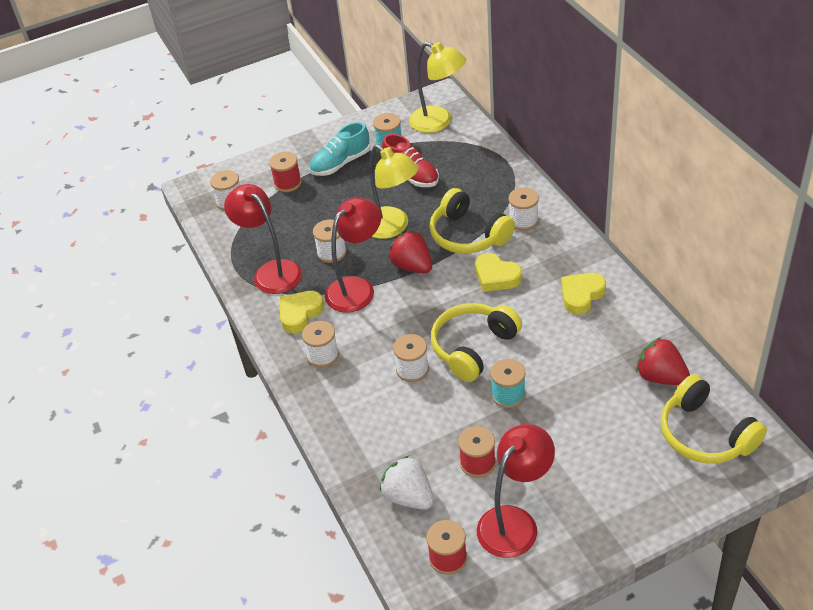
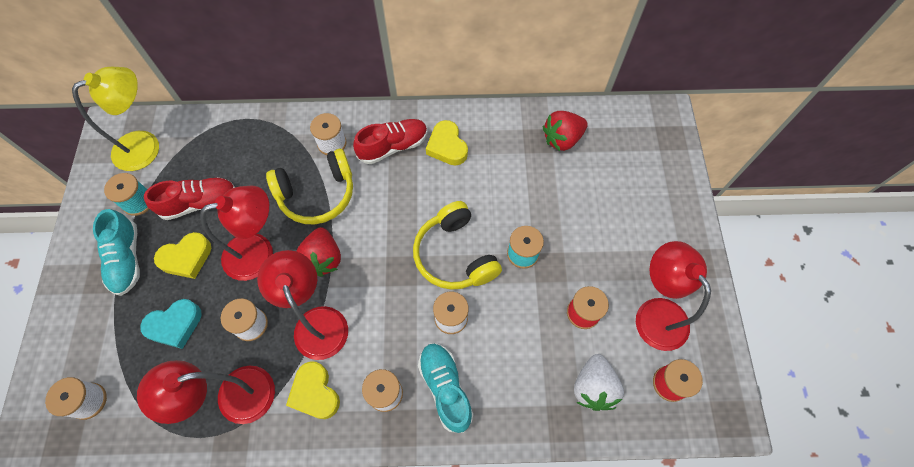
camera: 70 degrees left, 20 degrees up
(287, 183) = (111, 325): red spool -> none
(307, 214) = (175, 325): none -> turquoise heart
(348, 391) = (445, 388): none -> turquoise shoe
(392, 228) = (259, 252): yellow lamp -> red lamp
(408, 497) = (593, 387): white strawberry -> white strawberry turned 60 degrees counterclockwise
(412, 266) = (323, 259): red strawberry -> red strawberry turned 75 degrees counterclockwise
(496, 276) = (384, 197): yellow heart -> yellow heart (186, 258)
(551, 260) = (393, 146): none -> red shoe
(705, 434) = (630, 141): yellow headphones -> none

